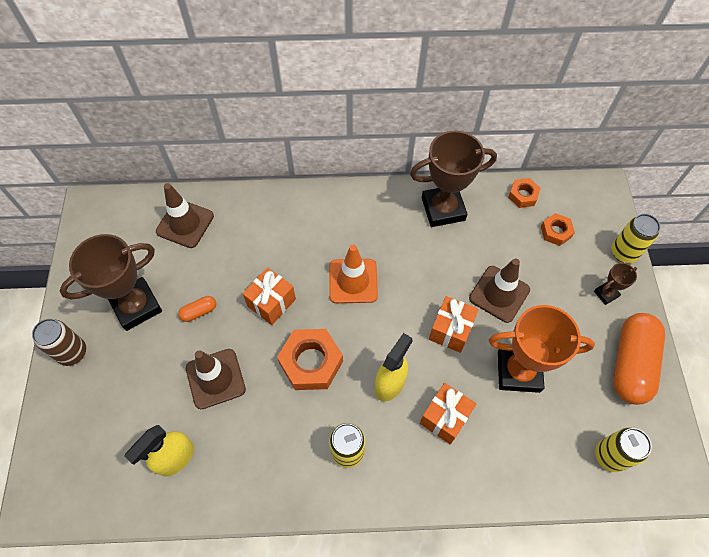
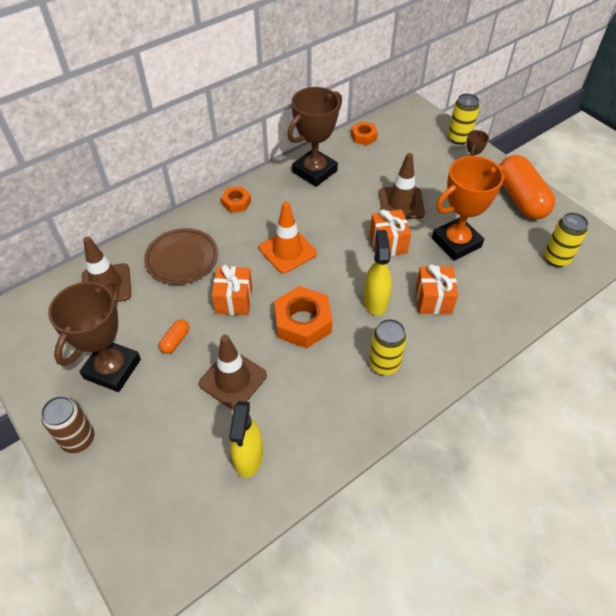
camera: 35 degrees left, 10 degrees down
(260, 234) = (182, 259): none -> brown plate
(555, 232) = (405, 147): orange nut -> orange nut (236, 203)

